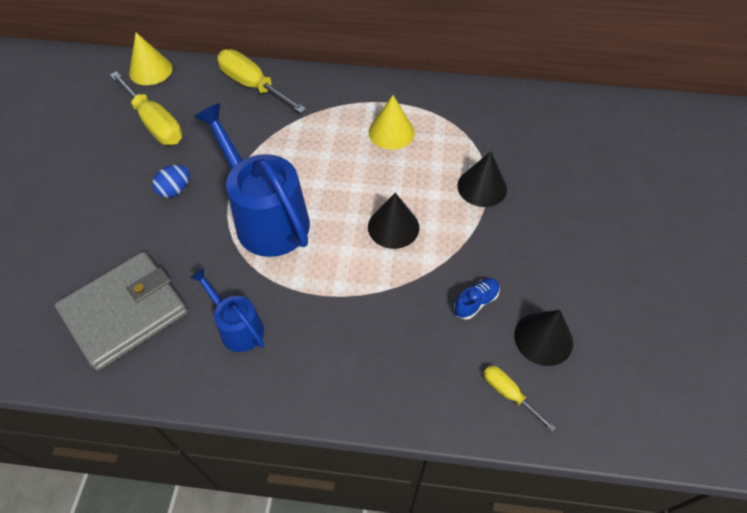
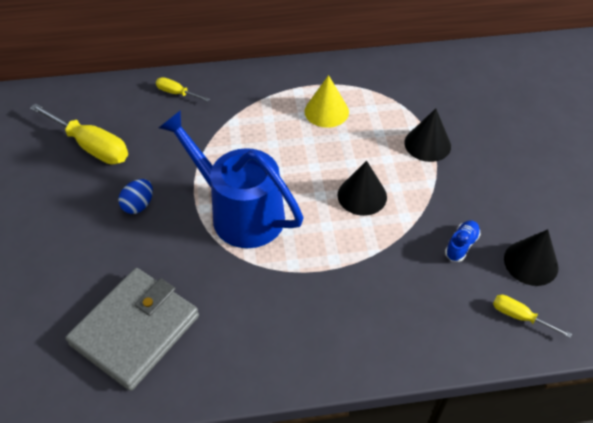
camera: 15 degrees left, 5 degrees down
(150, 70) = (66, 97): yellow cone -> none
(237, 327) = (252, 318): blue watering can -> none
(253, 86) = (177, 93): yellow screwdriver -> yellow screwdriver, size x0.51

